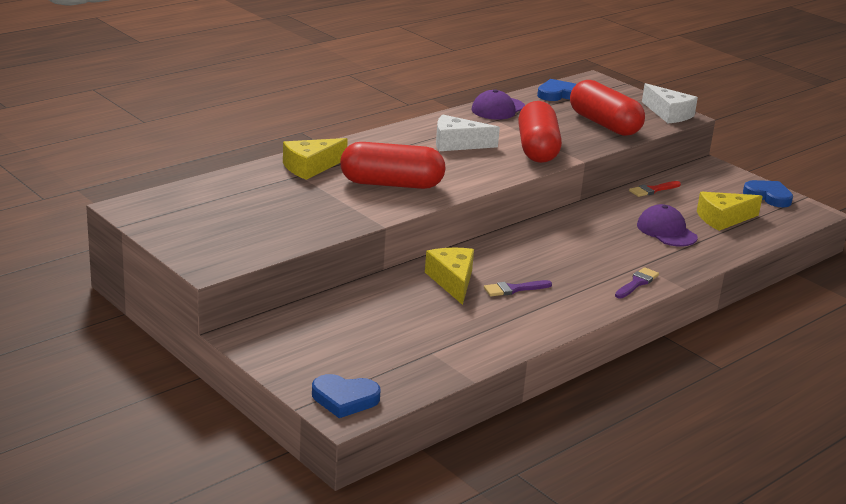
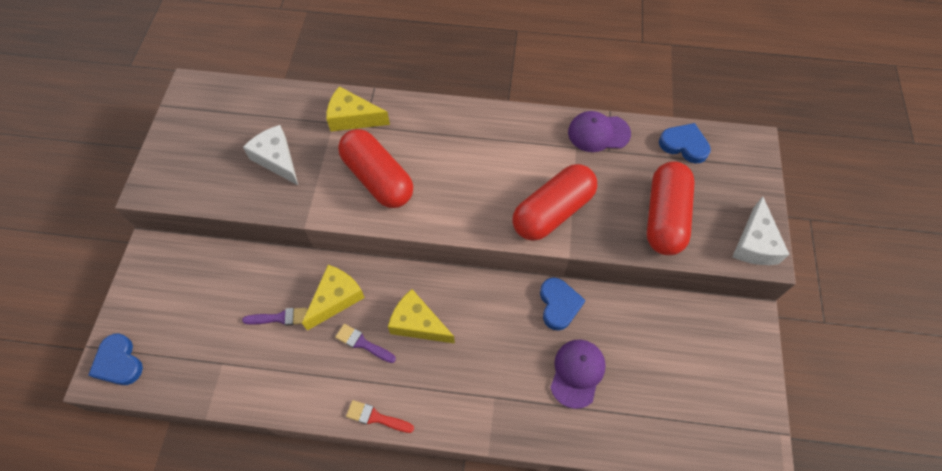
camera: 50 degrees right, 35 degrees up
(457, 144) = (497, 160): white cheese -> white cheese (277, 159)
(637, 283) = (459, 415): purple brush -> purple brush (280, 318)
(653, 190) = (644, 311): red brush -> red brush (376, 417)
(723, 219) = (653, 398): yellow cheese -> yellow cheese (418, 323)
(768, 196) = (746, 403): blue heart -> blue heart (559, 305)

